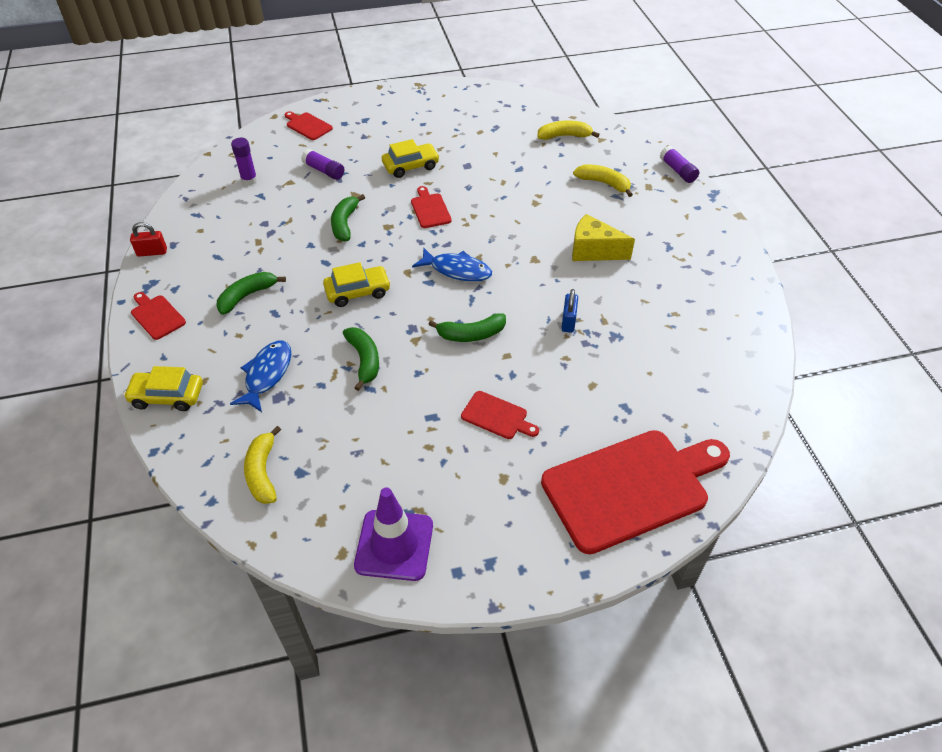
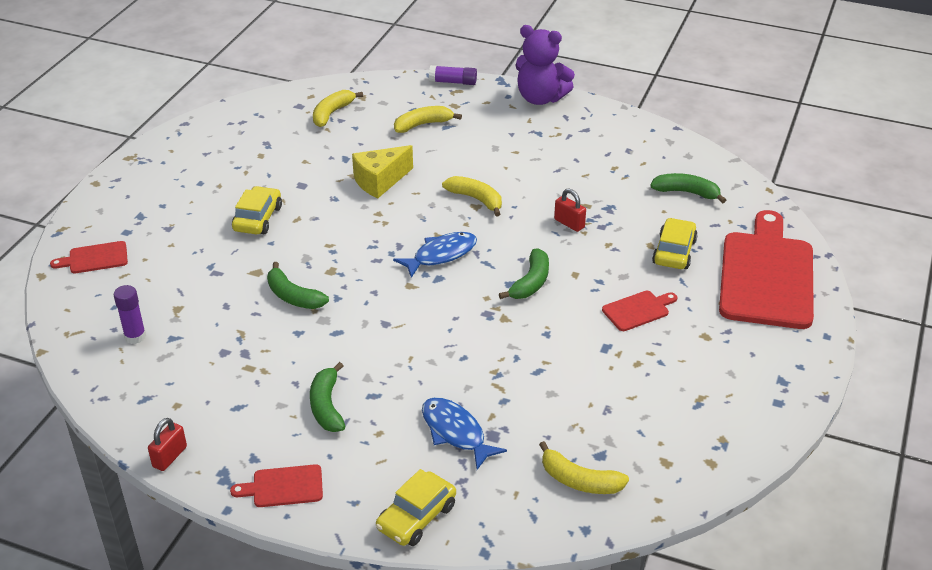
camera: 55 degrees left, 10 degrees down
(324, 171) = (190, 277): purple glue stick -> none
(358, 292) = (403, 328): yellow car -> yellow car (674, 252)
(364, 360) = (499, 360): green banana -> green banana (686, 192)
(394, 545) = (725, 427): purple traffic cone -> none
(430, 209) = (338, 234): red cutting board -> none
(543, 255) = (476, 199): none -> yellow banana
(568, 321) = (569, 223): blue padlock -> red padlock
(593, 251) = (500, 171): yellow cheese -> yellow cheese (380, 181)
(718, 226) = (540, 98): none -> purple teddy bear

